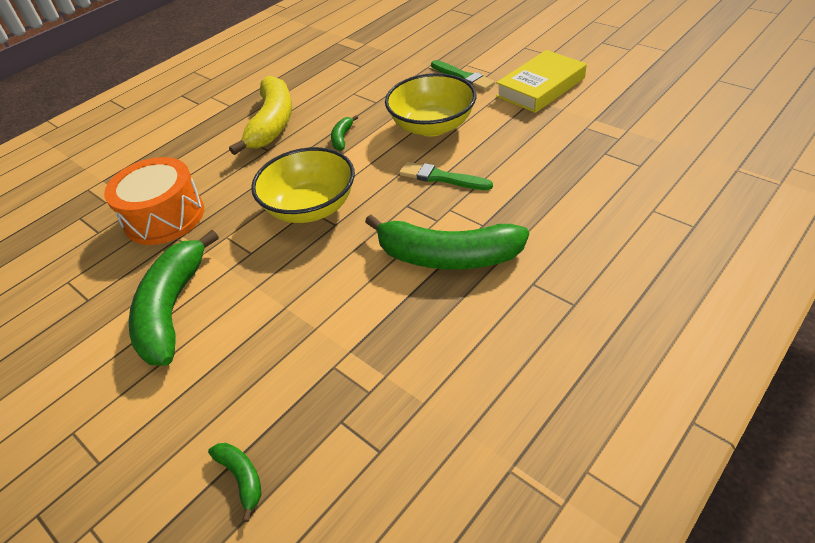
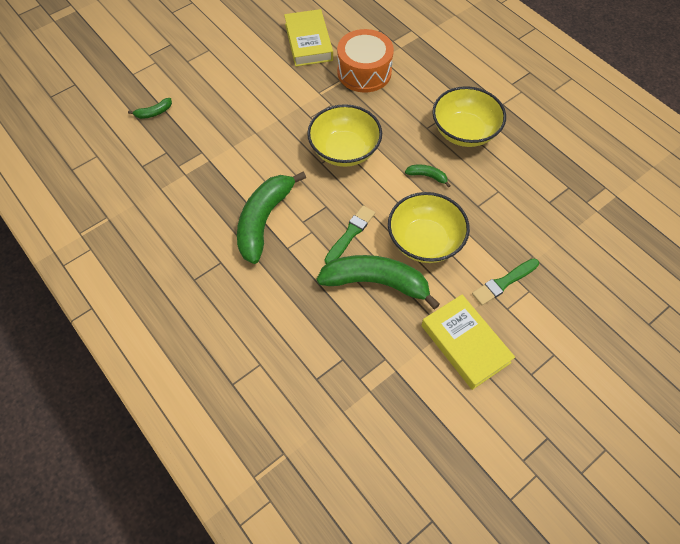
camera: 95 degrees right, 15 degrees up
(86, 289) = (308, 42): none -> yellow book
(173, 309) = (276, 81): green banana -> green banana (376, 282)
(272, 123) = (464, 132): yellow banana -> yellow bowl

